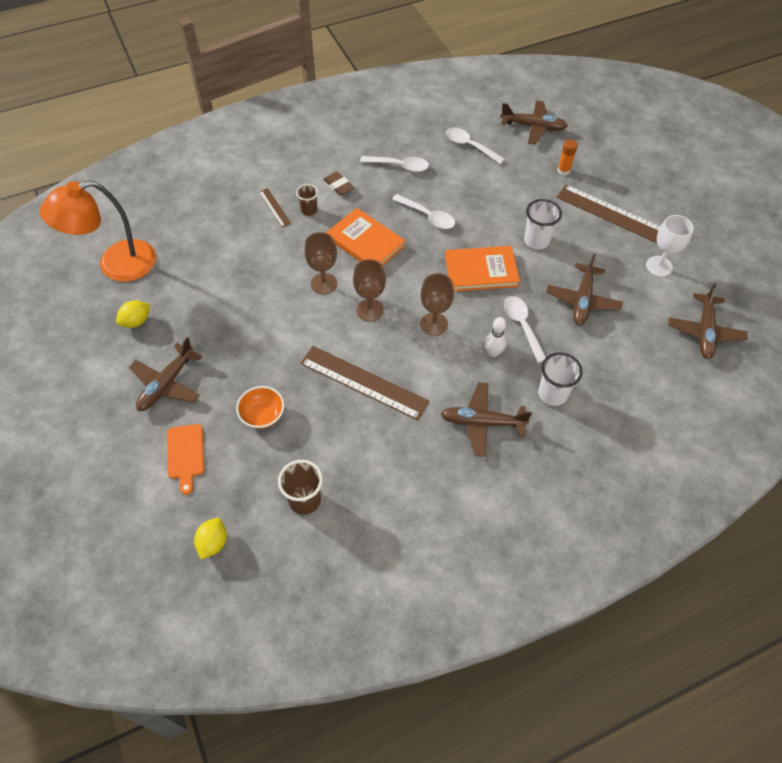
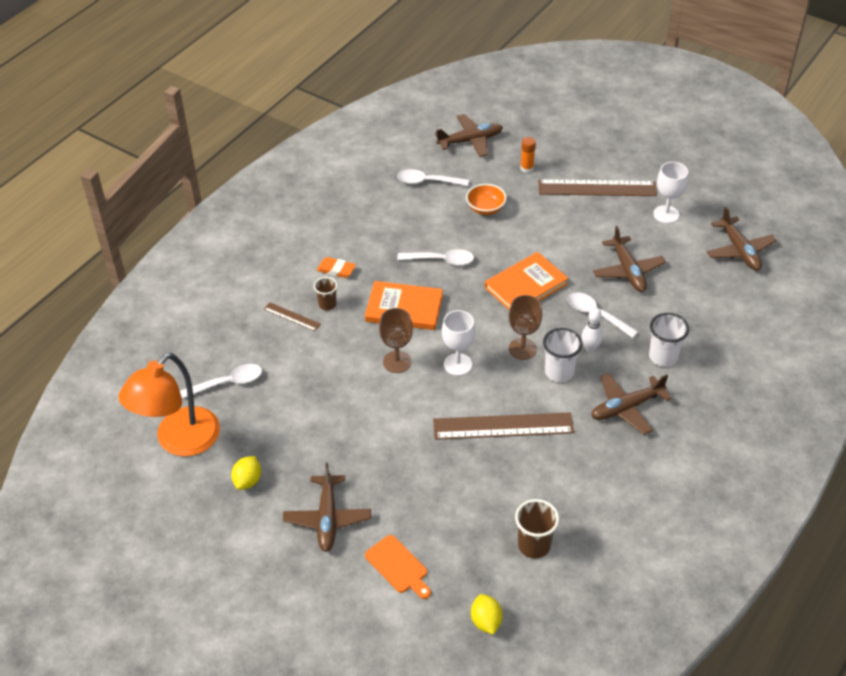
camera: 30 degrees left, 10 degrees down
(262, 415) = (438, 498): orange bowl -> orange bowl (485, 208)
(338, 186) = (336, 270): brown eraser -> orange eraser
(370, 310) = (457, 364): brown goblet -> white goblet
(399, 166) = (378, 227): white spoon -> white spoon (228, 383)
(536, 241) = (551, 238): white cup -> white cup (559, 372)

